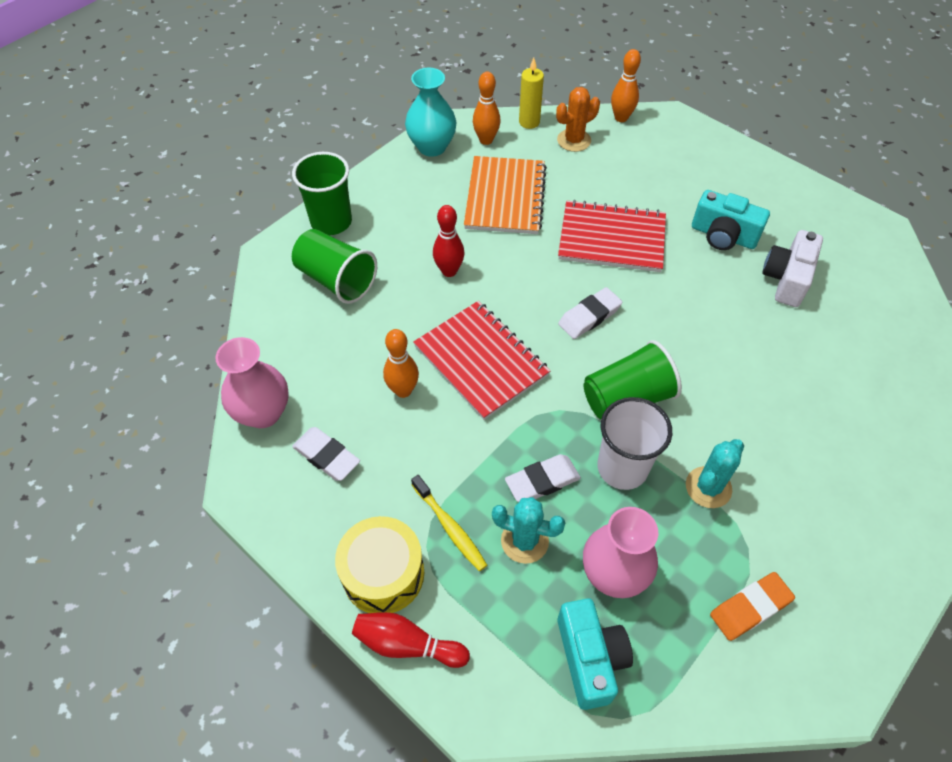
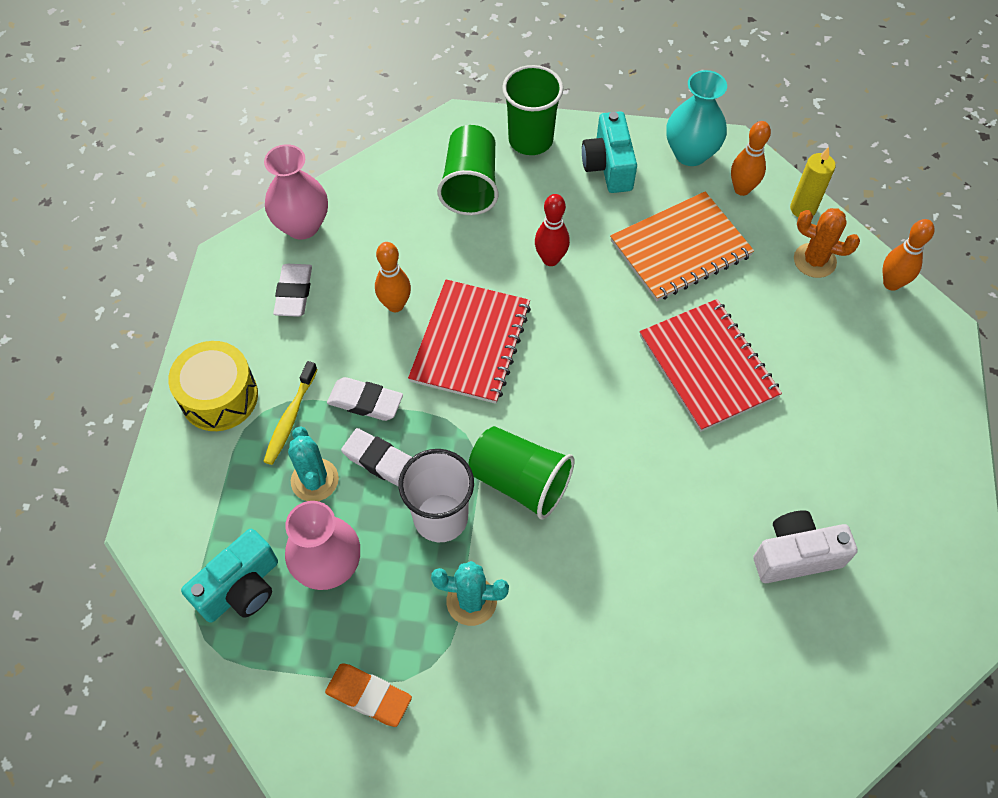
camera: 55 degrees right, 5 degrees up
(407, 644) = (172, 449): red bowling pin -> none
(589, 316) = (591, 400): white eraser -> white eraser (365, 402)
(723, 236) = (804, 465): turquoise camera -> turquoise camera (608, 166)

